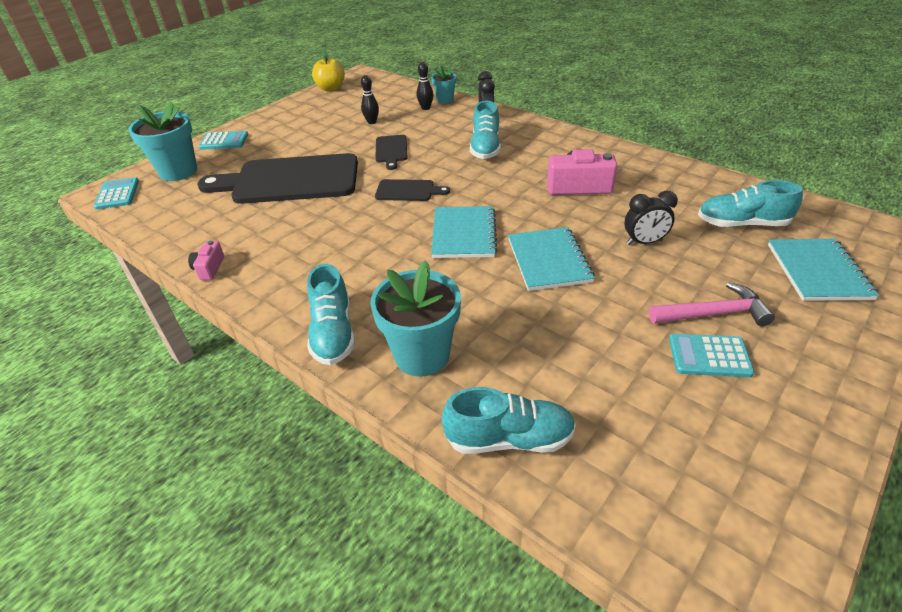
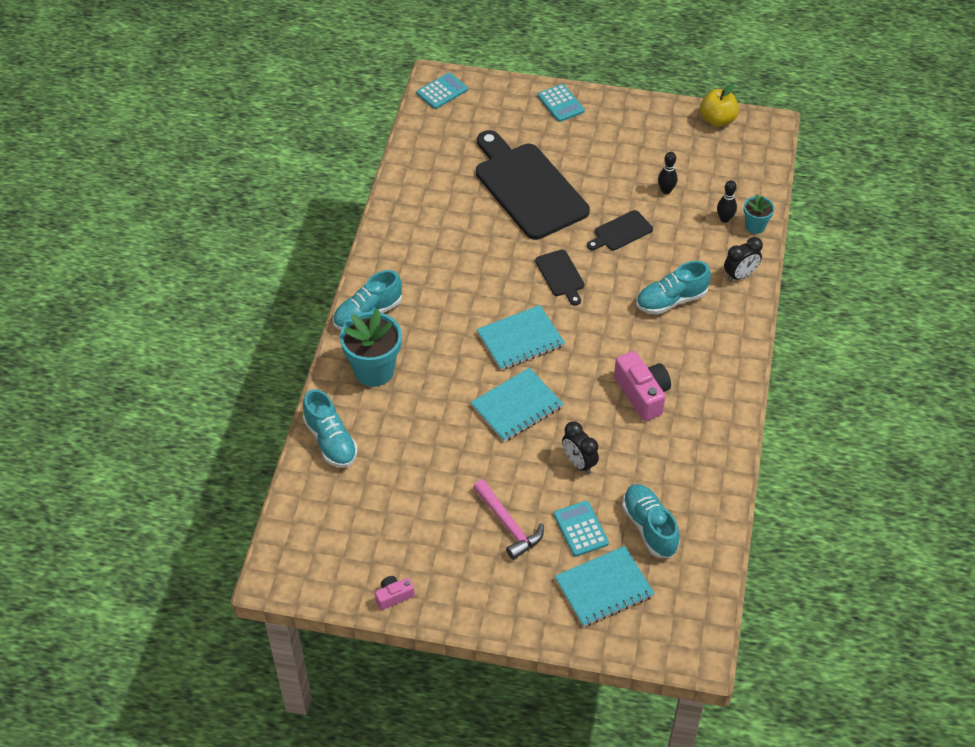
camera: 60 degrees right, 10 degrees up
(178, 171) = (495, 106): turquoise flower pot -> none
(209, 268) = (391, 208): pink camera -> pink camera (394, 596)
(709, 356) = (459, 529): turquoise calculator -> turquoise calculator (581, 529)

